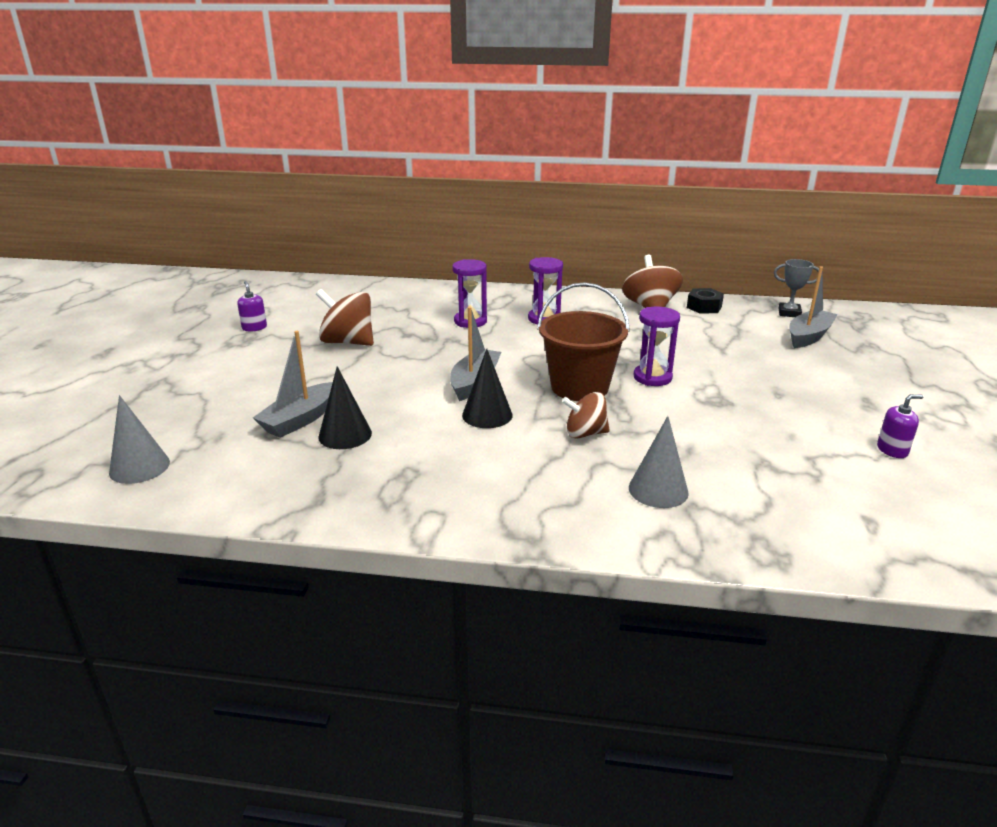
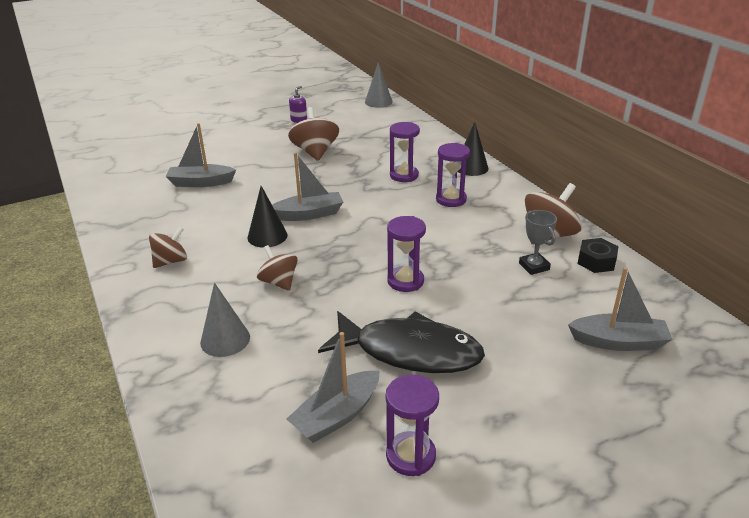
camera: 55 degrees right, 5 degrees up
(139, 467) = (115, 167): grey cone -> grey cone (378, 102)
(345, 435) = (196, 202): black cone -> black cone (471, 167)
(461, 484) = (171, 261): none -> brown spinning top
(579, 387) = (349, 255): brown bucket -> none
(758, 408) = (409, 351): none -> black fish
(789, 313) = (664, 314): grey trophy -> grey trophy (534, 266)
(822, 466) = (337, 416): none -> grey boat
(892, 450) = (410, 456): purple soap dispenser -> purple hourglass

